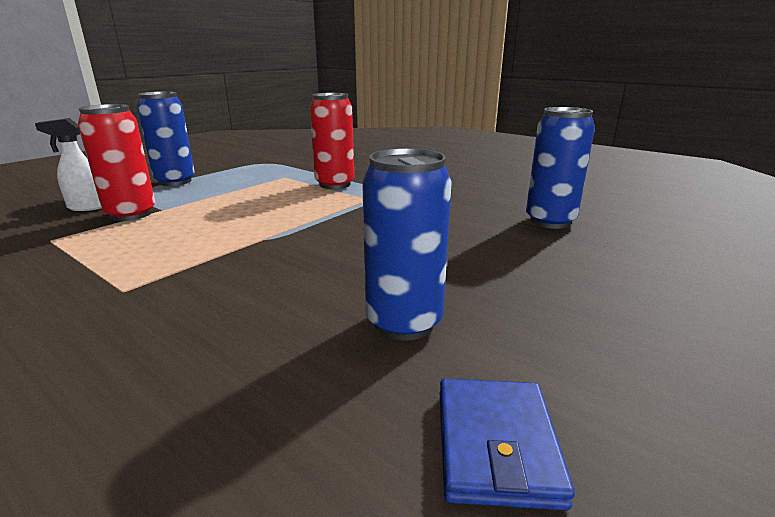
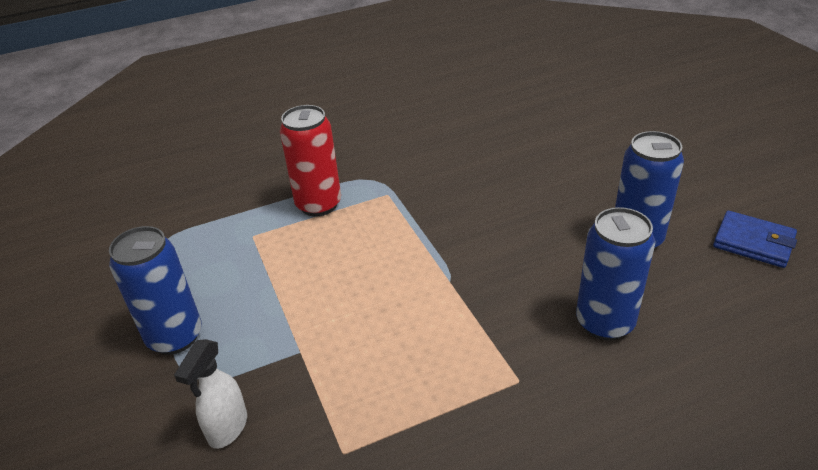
camera: 60 degrees left, 15 degrees up
(131, 214) = (295, 381): red can -> none
(550, 221) = (513, 122): blue can -> blue can (604, 322)

